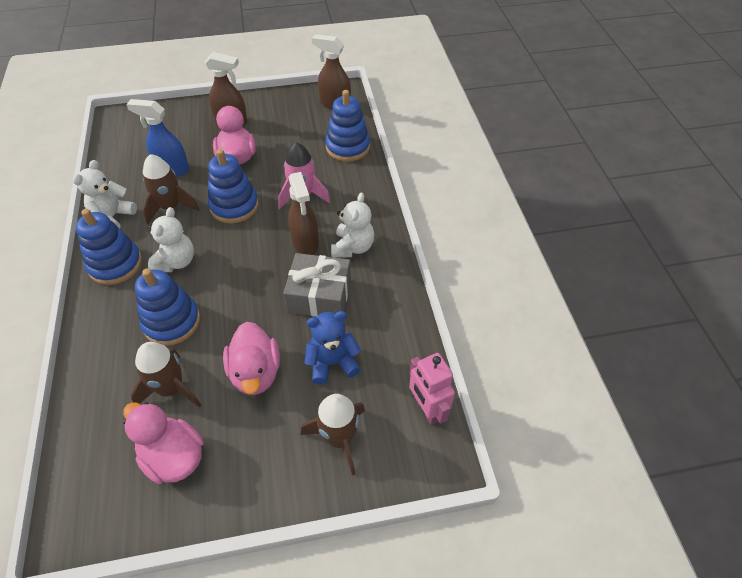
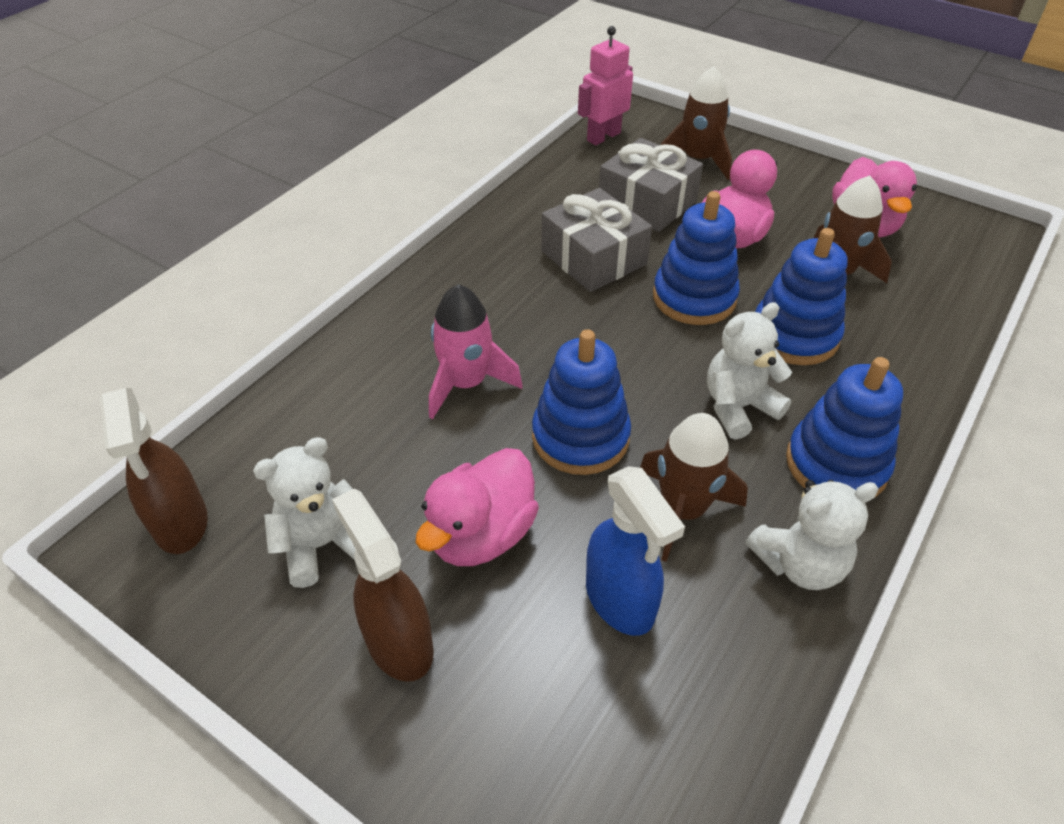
camera: 135 degrees left, 5 degrees down
(305, 242) = (542, 319): brown spray bottle -> none
(332, 362) = (647, 202): blue teddy bear -> grey gift
(348, 147) = (300, 414): blue stacking toy -> blue stacking toy (694, 297)
(353, 247) = (495, 278): white teddy bear -> white teddy bear (322, 544)
(427, 409) = (603, 136): pink robot -> pink robot turned 150 degrees counterclockwise

